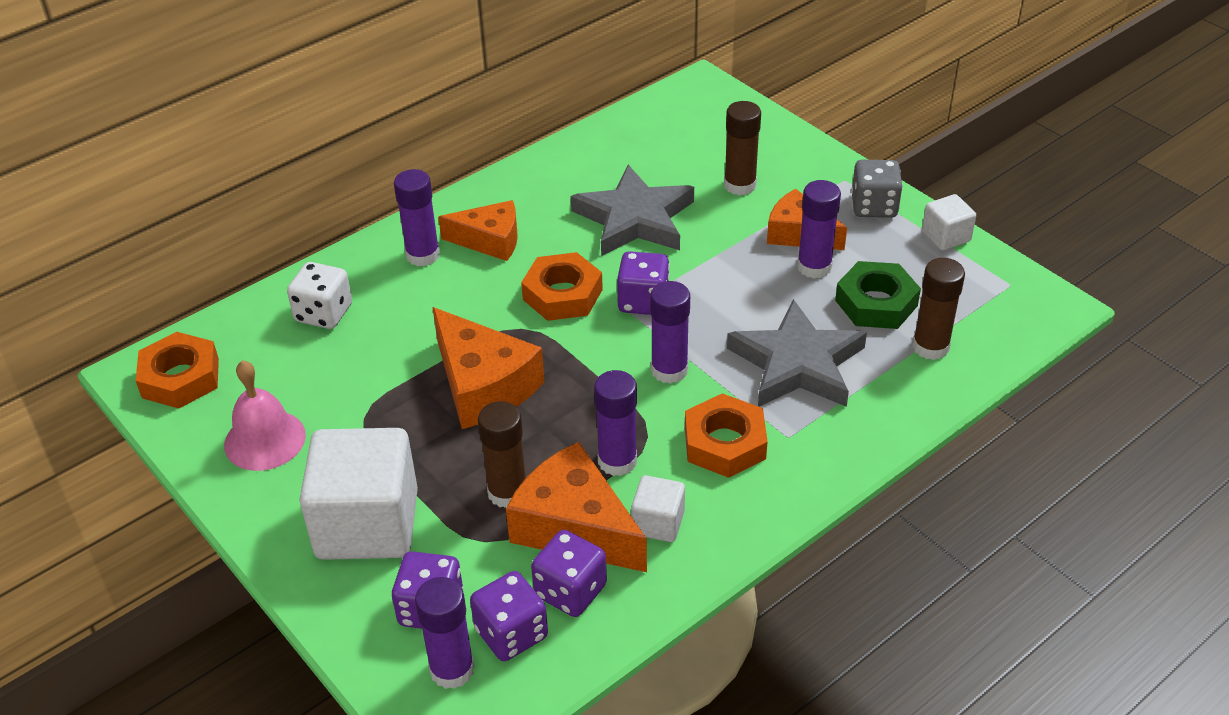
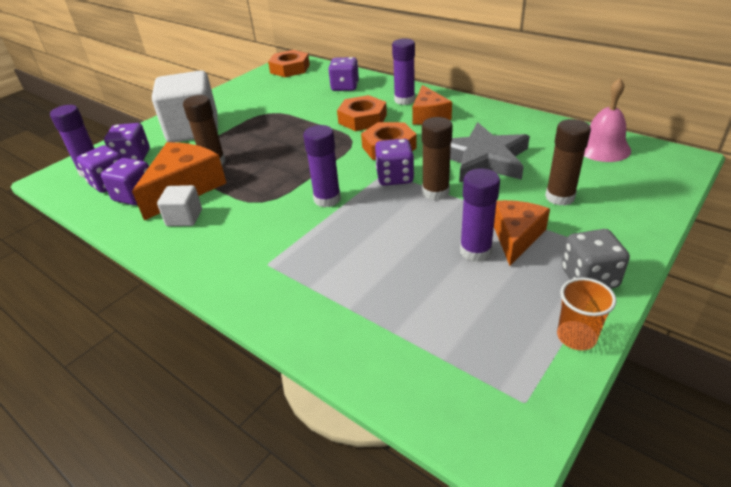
camera: 80 degrees right, 5 degrees down
(265, 440) = (251, 94): pink bell -> pink bell (602, 148)
(323, 313) = (345, 87): white dice -> purple dice
(483, 385) = (299, 139): orange cheese -> none
(617, 461) = (239, 193): purple glue stick -> none
(724, 443) = (257, 234): orange nut -> orange nut (362, 119)
(797, 363) = (349, 257): grey star -> none
(876, 303) = (444, 295): green nut -> none
(930, 347) = (395, 339): brown glue stick -> brown glue stick (435, 192)
(946, 237) = (576, 337): white cube -> orange cup

